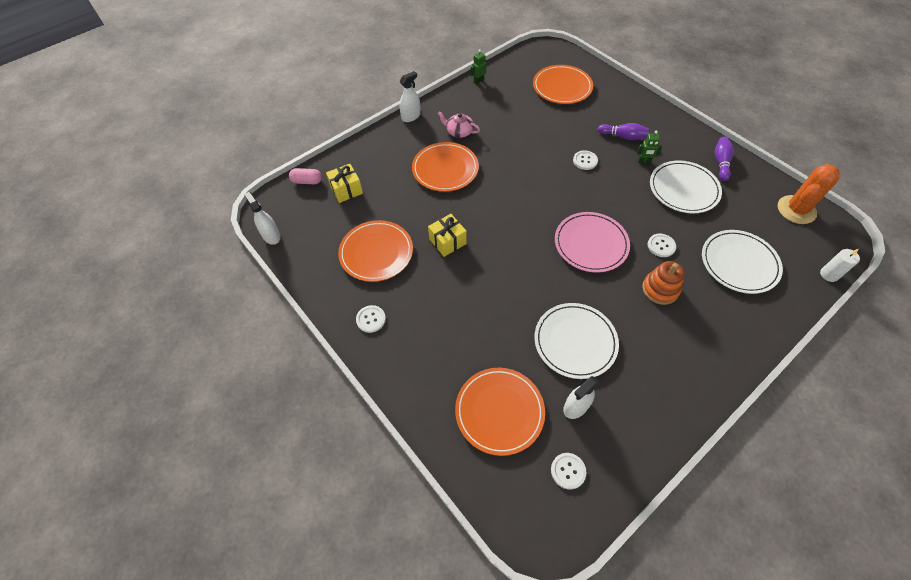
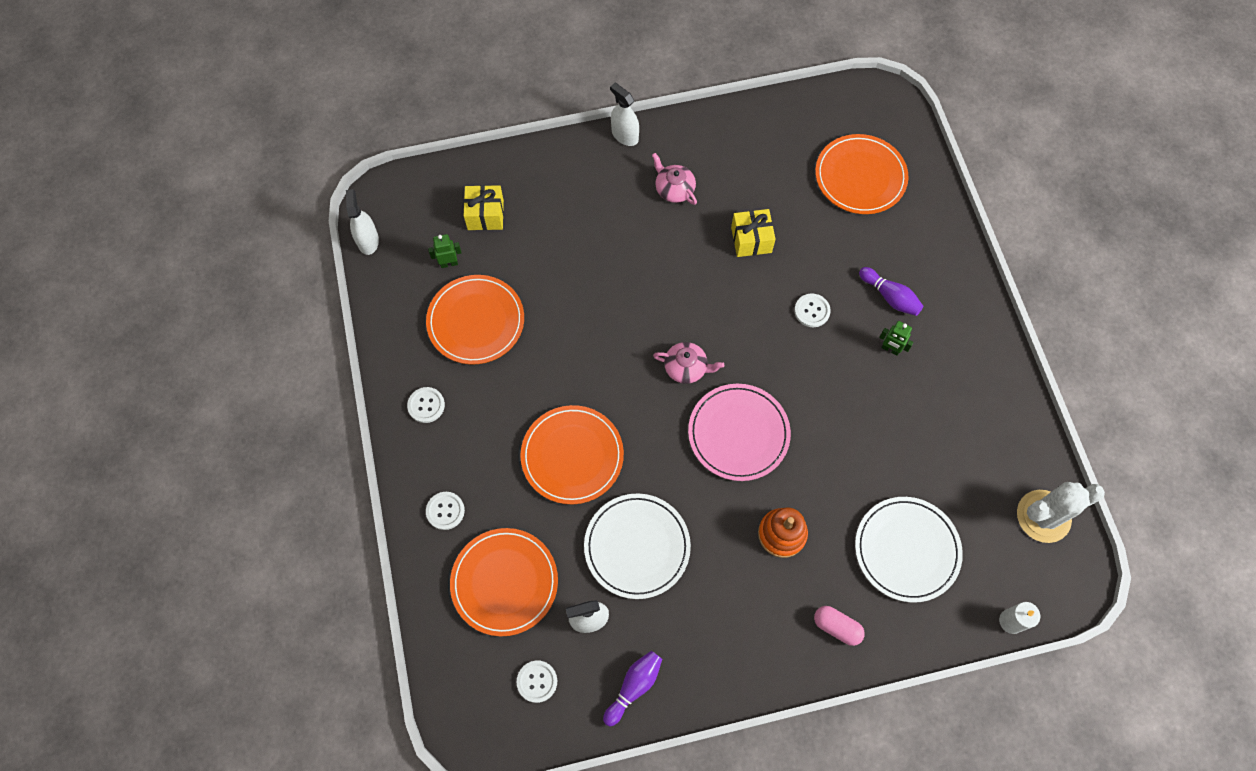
camera: 25 degrees right, 10 degrees up
(307, 181) = (445, 180): pink capsule -> pink capsule (836, 627)
(411, 116) = (625, 135): white spray bottle -> white spray bottle turned 120 degrees counterclockwise
(445, 169) = (623, 240): orange plate -> orange plate (572, 456)
(447, 241) = (567, 346): yellow gift -> yellow gift (751, 240)
(478, 81) = (749, 115): green robot -> green robot (449, 263)
(532, 221) = (686, 367): none -> pink teapot
(661, 246) = (824, 479): white button -> white button (445, 511)
(683, 189) = (914, 414): white plate -> none
(720, 162) = (995, 399): purple bowling pin -> purple bowling pin (634, 687)
(796, 210) = (1043, 516): orange cactus -> white cactus

